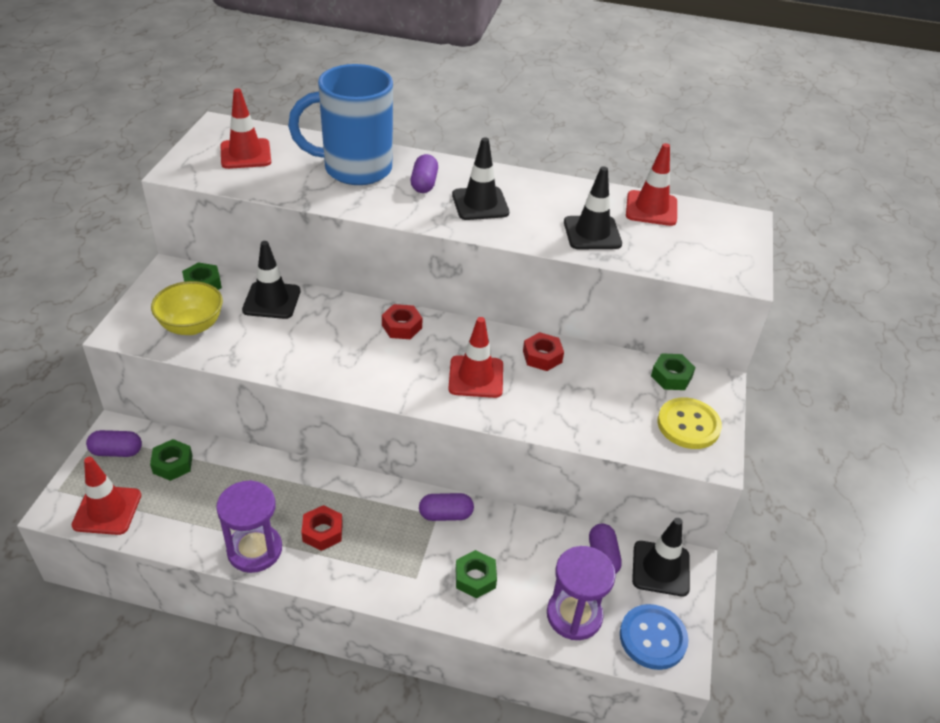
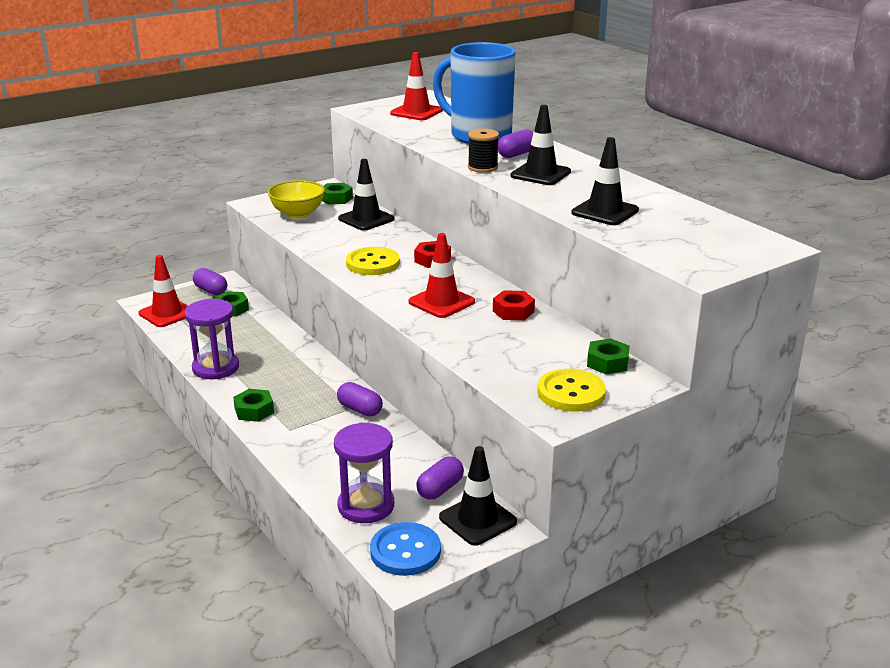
camera: 45 degrees right, 15 degrees down
(322, 532) = (267, 379): red nut -> none
(356, 359) = (372, 263): none -> yellow button
(421, 215) = (482, 167): none -> black spool
(475, 578) = (328, 450): green nut -> green nut (254, 411)
(651, 208) = (690, 215): red traffic cone -> none

